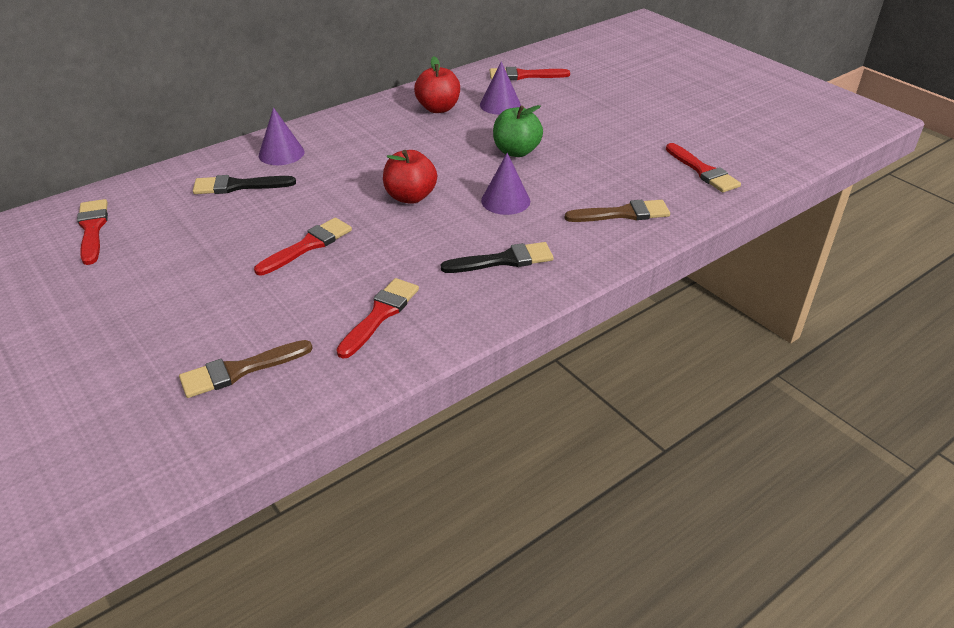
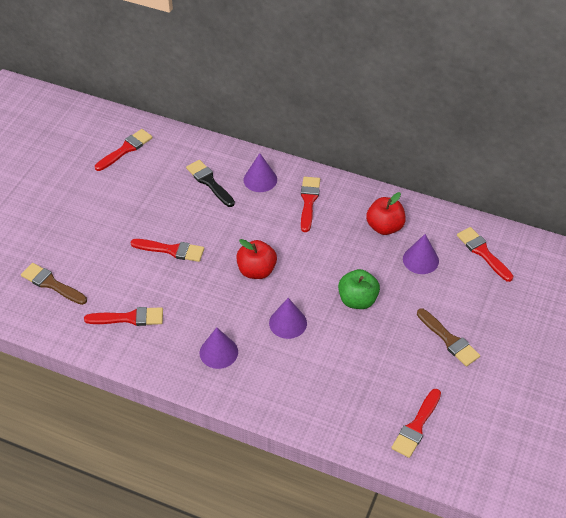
camera: 60 degrees right, 10 degrees up
(351, 136) = (309, 201): none -> red brush
(503, 260) = (218, 352): black brush -> purple cone
(623, 214) = (318, 396): brown brush -> brown brush (449, 340)

